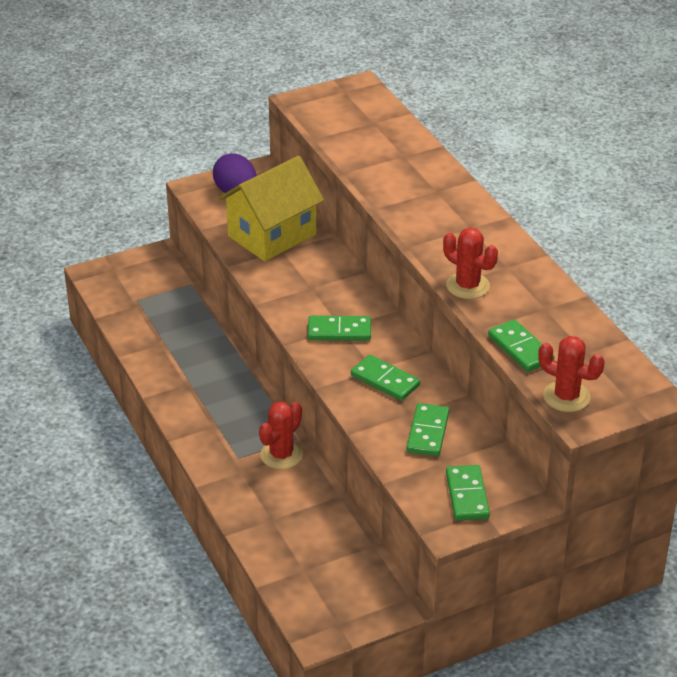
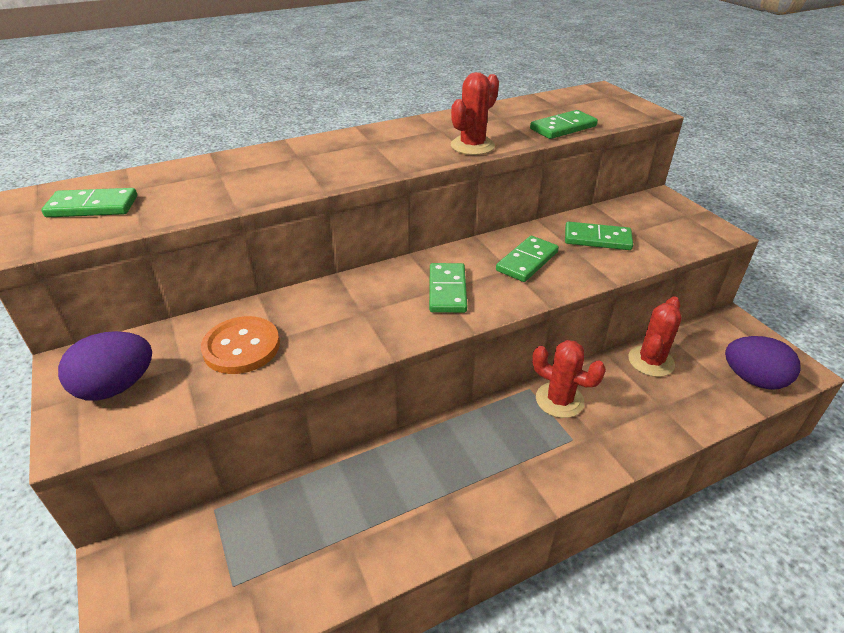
camera: 90 degrees left, 0 degrees up
(272, 235) = (241, 347): yellow house -> orange button
(304, 593) = (753, 379): none -> purple egg
(467, 495) = (672, 222): green domino -> green domino (92, 207)
(566, 397) = (620, 114): red cactus -> red cactus (651, 361)

